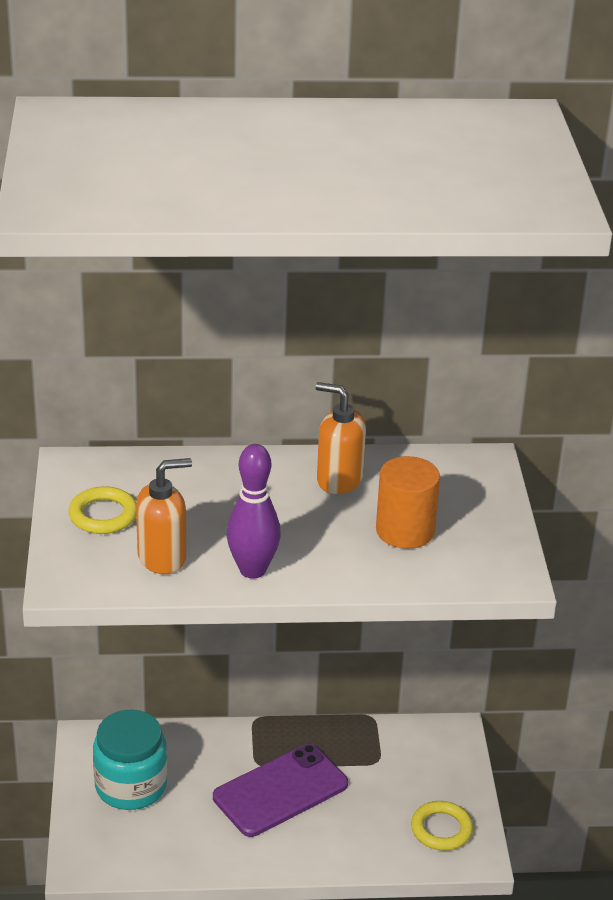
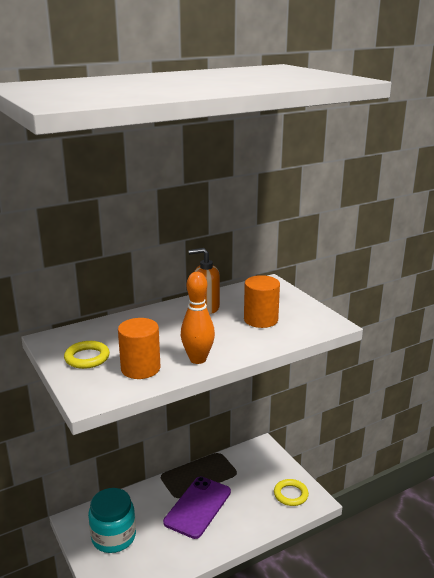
camera: 25 degrees left, 10 degrees down
(162, 558) = (140, 368): orange soap dispenser -> orange cylinder
(252, 570) = (198, 359): purple bowling pin -> orange bowling pin

